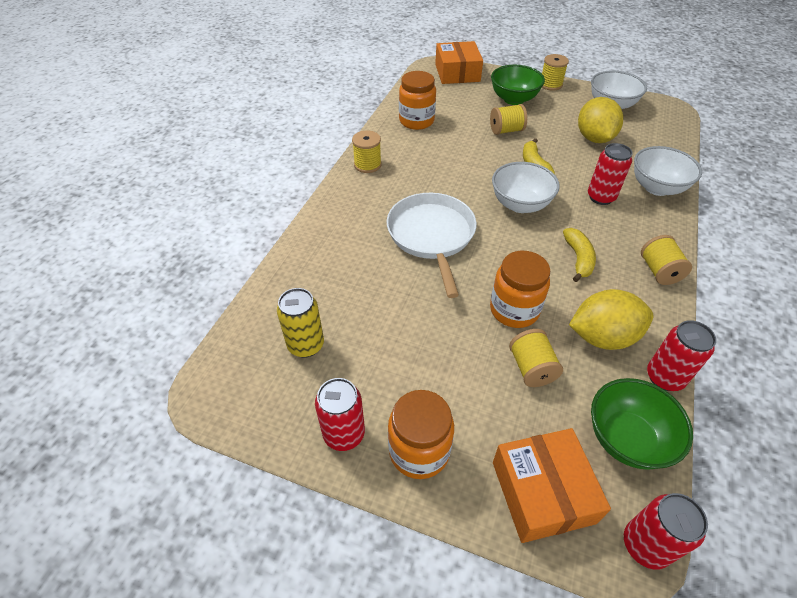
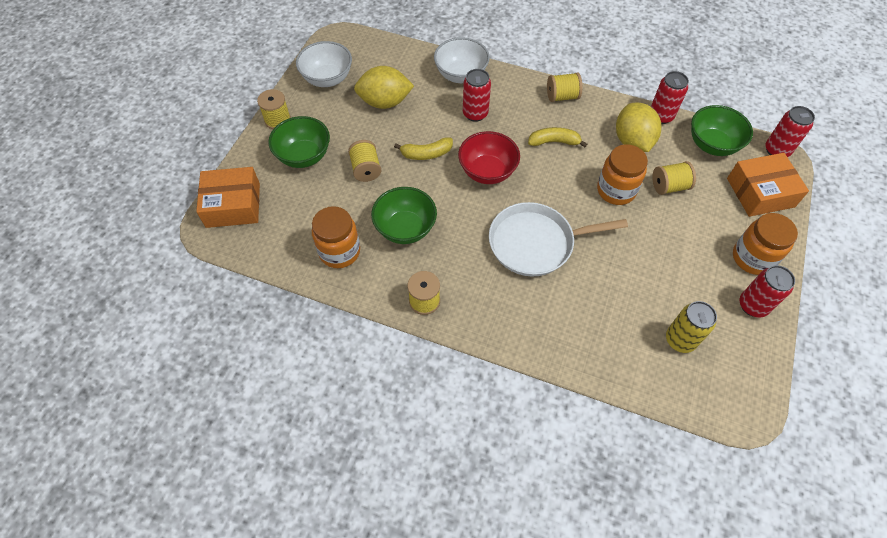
camera: 90 degrees left, 10 degrees up
(442, 153) = (405, 228): none -> green bowl
(520, 204) = (487, 171): white bowl -> red bowl

